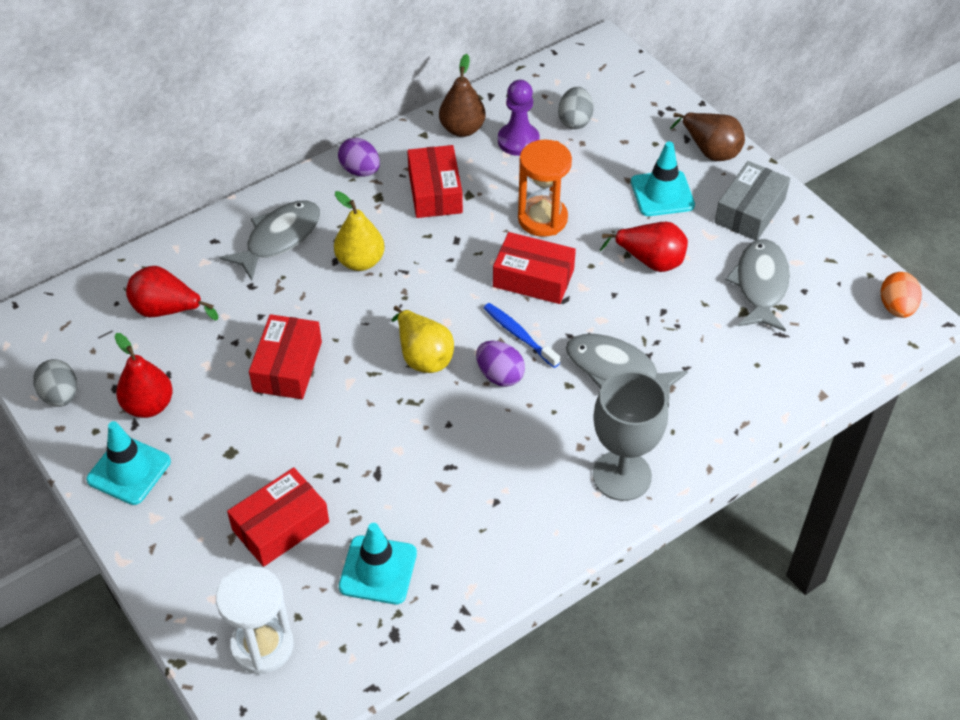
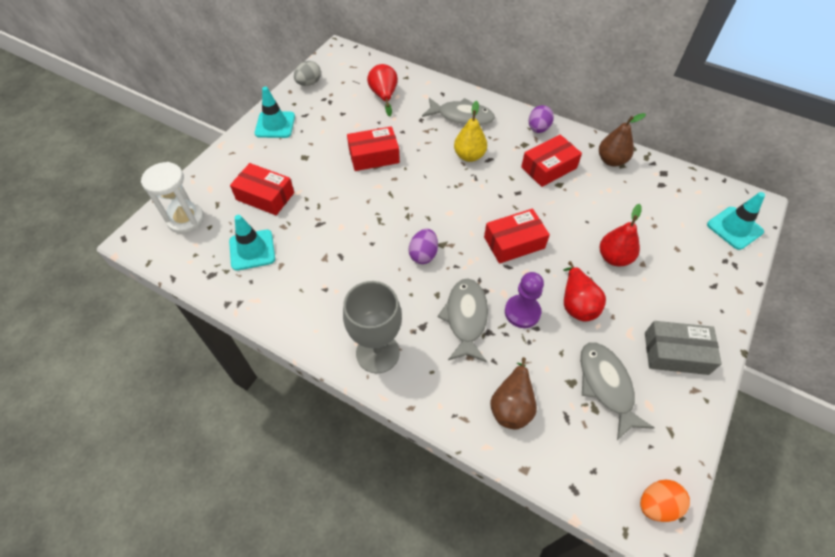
camera: 65 degrees right, 5 degrees up
(149, 405) = (319, 115): red pear -> red pear (614, 258)
(423, 356) = (416, 211): yellow pear -> none
(518, 141) = (626, 191): purple pawn -> purple pawn (522, 312)
(519, 335) = (462, 252): blue toothbrush -> none
(533, 278) = (514, 242): red box -> red box turned 75 degrees clockwise
(542, 219) = (568, 229): orange hourglass -> none
(575, 121) = (671, 214): grey egg -> none
(662, 194) = (646, 289): turquoise traffic cone -> turquoise traffic cone (734, 228)
(710, 150) = (715, 305): brown pear -> brown pear (512, 405)
(760, 285) = (606, 385): grey fish -> grey fish turned 90 degrees counterclockwise

